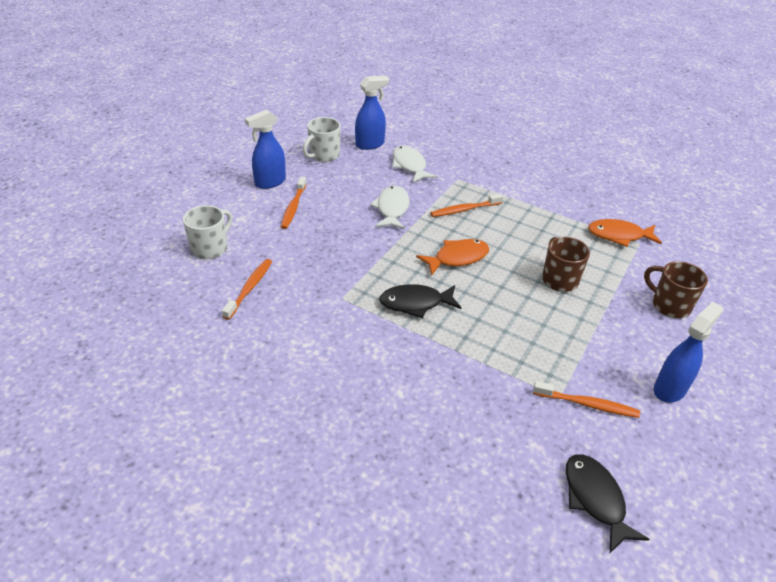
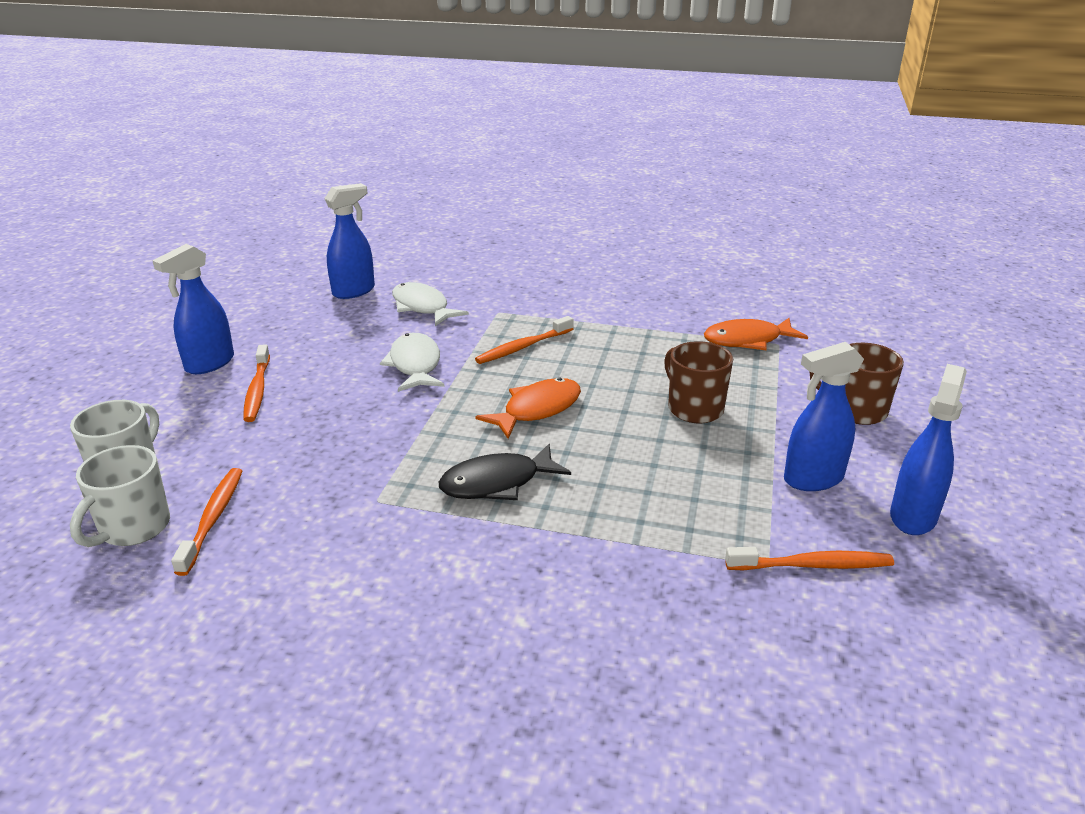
camera: 15 degrees left, 10 degrees down
(323, 155) = (286, 315): white mug -> white mug (133, 528)
(595, 499) = (892, 703): black fish -> none
(615, 347) = (812, 479): none -> blue spray bottle

